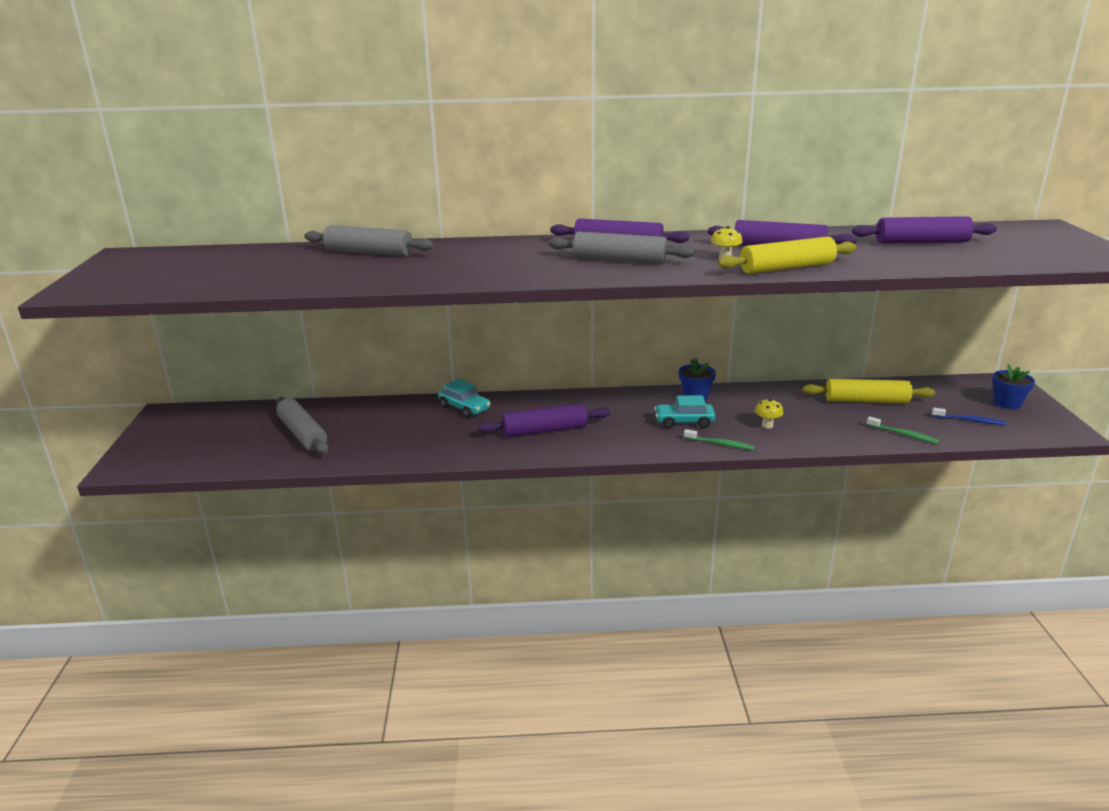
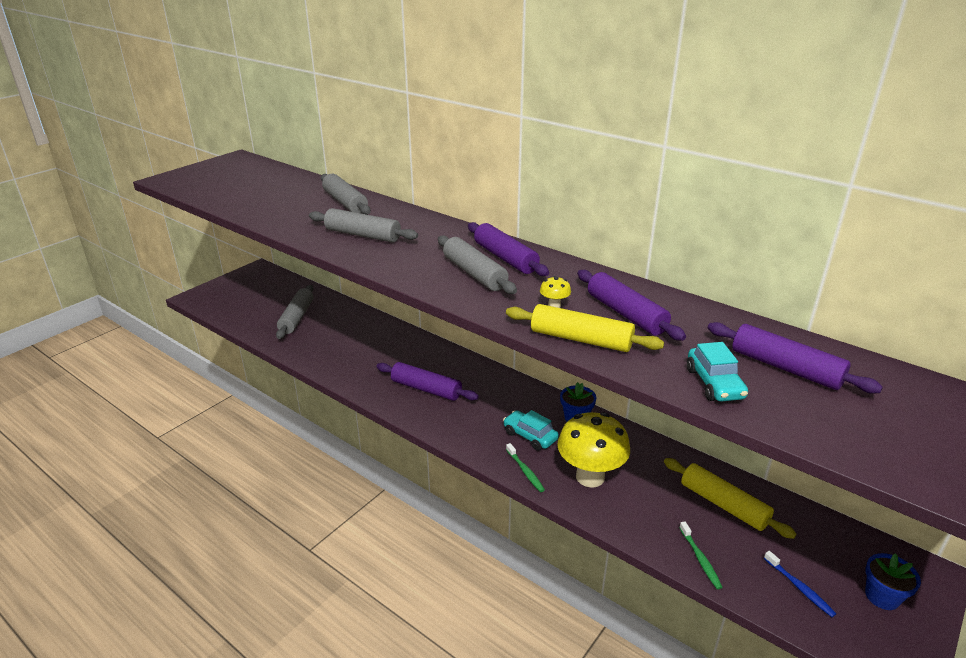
camera: 40 degrees right, 5 degrees up
(453, 267) = (363, 235): none -> grey rolling pin
(464, 408) = (406, 344): turquoise car -> turquoise car (714, 383)
(767, 425) = (590, 477): yellow mushroom -> yellow mushroom, size x2.48

